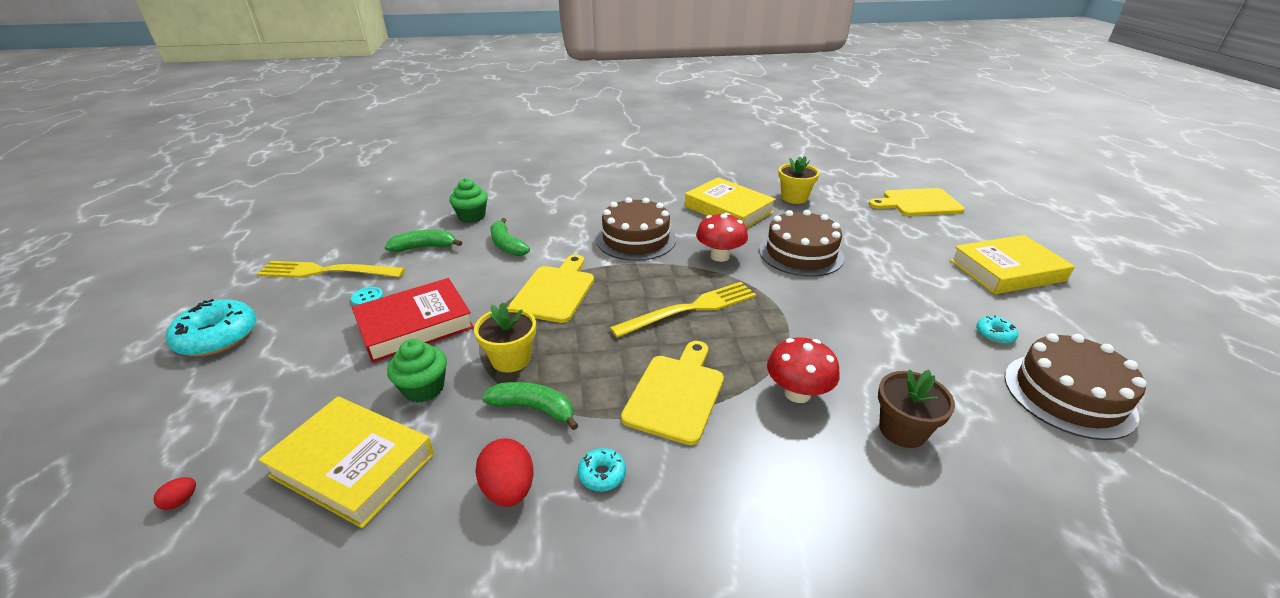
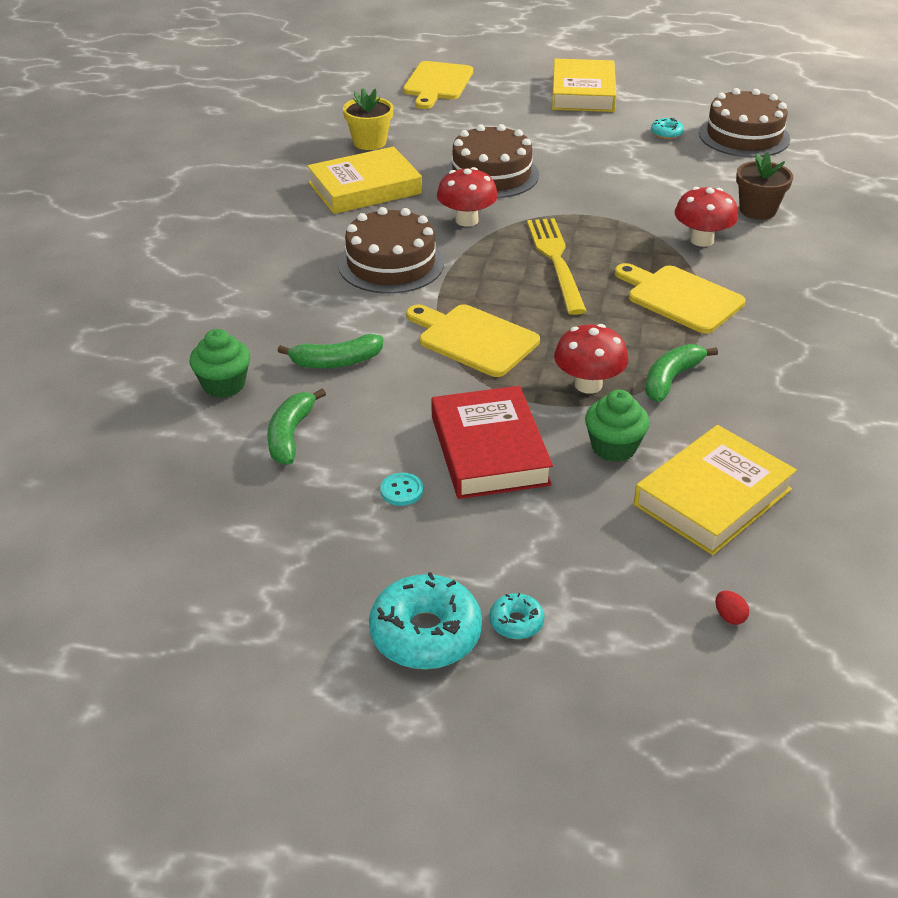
camera: 70 degrees left, 5 degrees up
(327, 271) = (299, 533): yellow fork -> none
(509, 489) = (768, 404): red egg -> none
(511, 359) = (588, 385): yellow flower pot -> red mushroom
(602, 474) = (764, 354): turquoise donut -> turquoise donut (516, 622)

